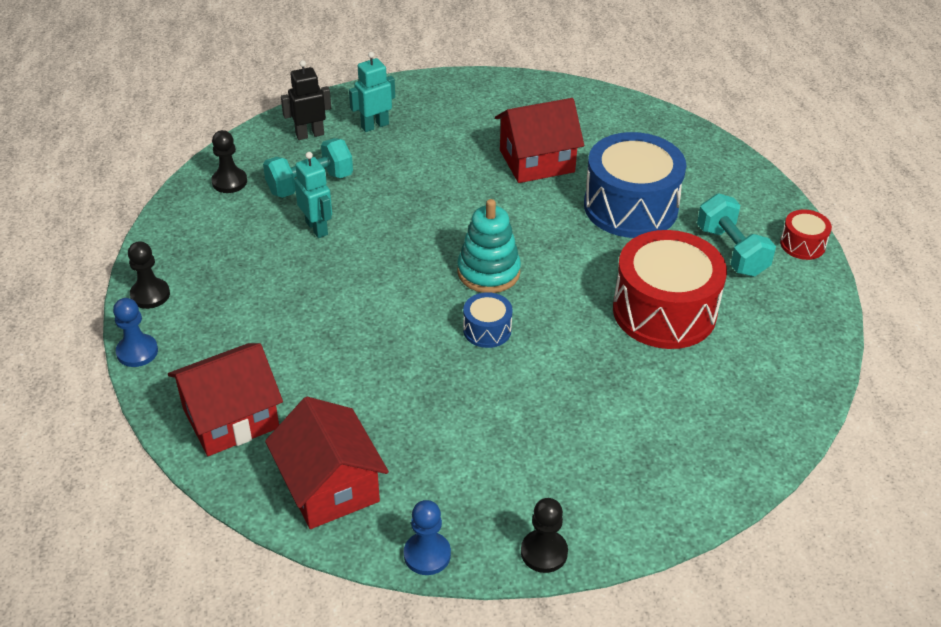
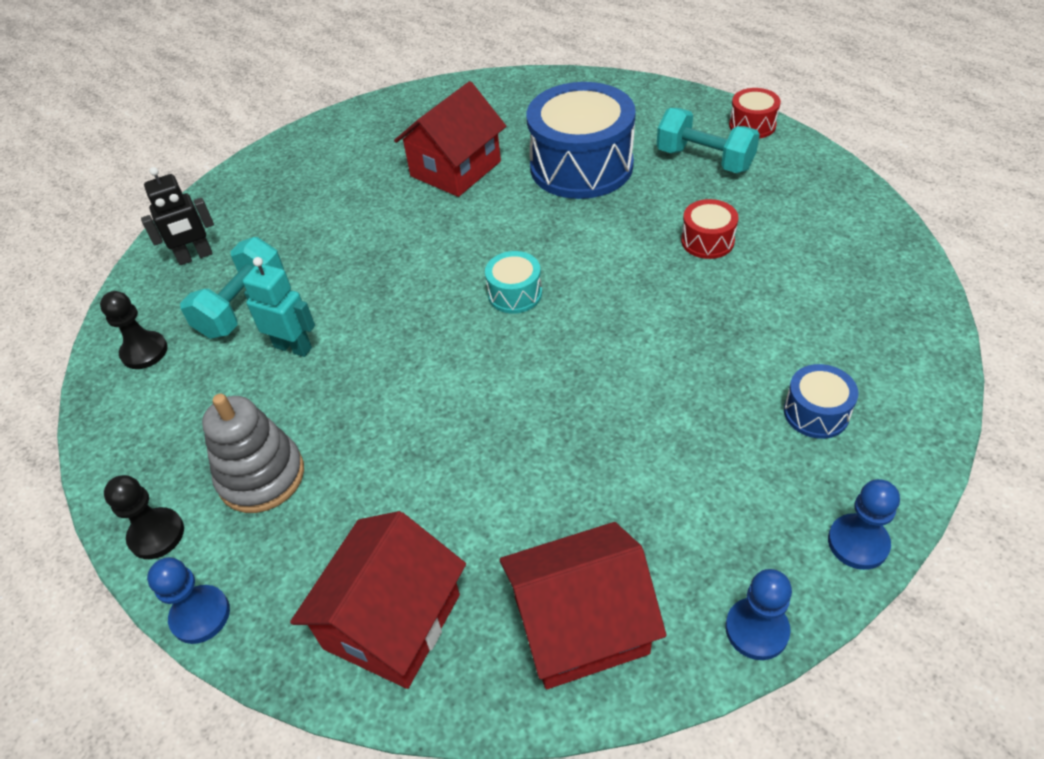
camera: 30 degrees left, 5 degrees up
(231, 296) = (261, 476): none -> grey stacking toy
(309, 134) = (195, 257): black robot -> black robot turned 150 degrees counterclockwise
(329, 486) = (580, 625): red house -> red house turned 45 degrees counterclockwise
(374, 125) = (259, 214): turquoise robot -> none
(487, 330) = (571, 350): blue drum -> blue drum (816, 413)
(488, 272) = (515, 294): turquoise stacking toy -> turquoise drum
(544, 552) = (858, 543): black pawn -> blue pawn
(664, 311) = (707, 241): red drum -> red drum, size x0.46

